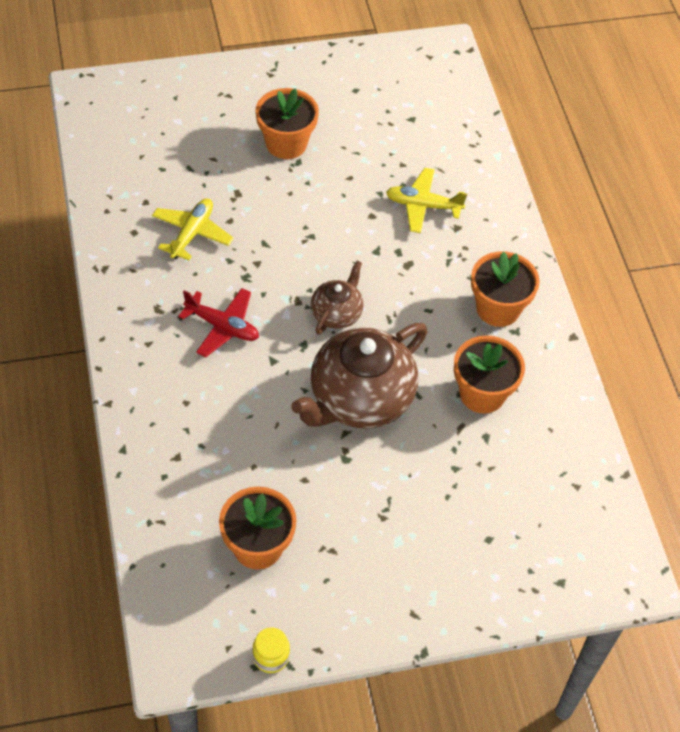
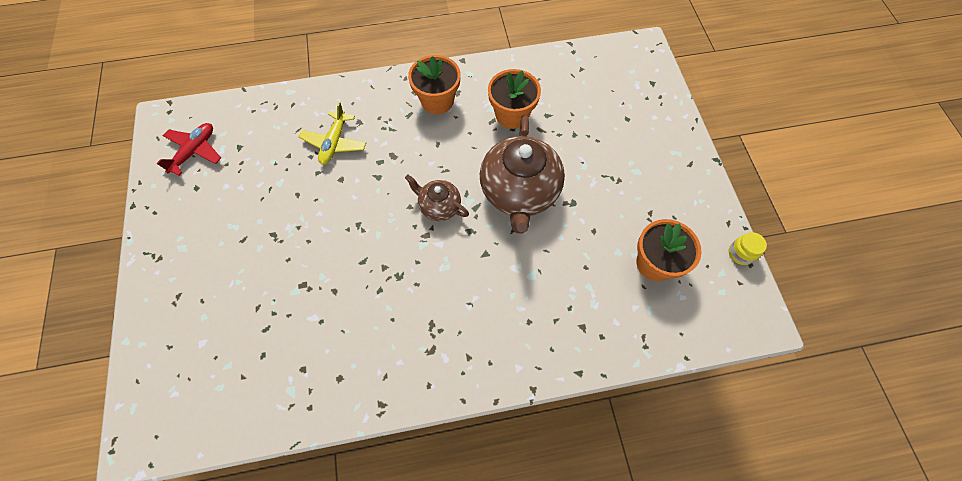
camera: 85 degrees left, 10 degrees up
(192, 233) = (346, 323): yellow plane -> none
(222, 326) = (451, 294): red plane -> red plane (194, 151)
(286, 144) = (250, 244): orange flower pot -> none
(359, 399) = (519, 192): brown teapot -> brown teapot turned 45 degrees clockwise

